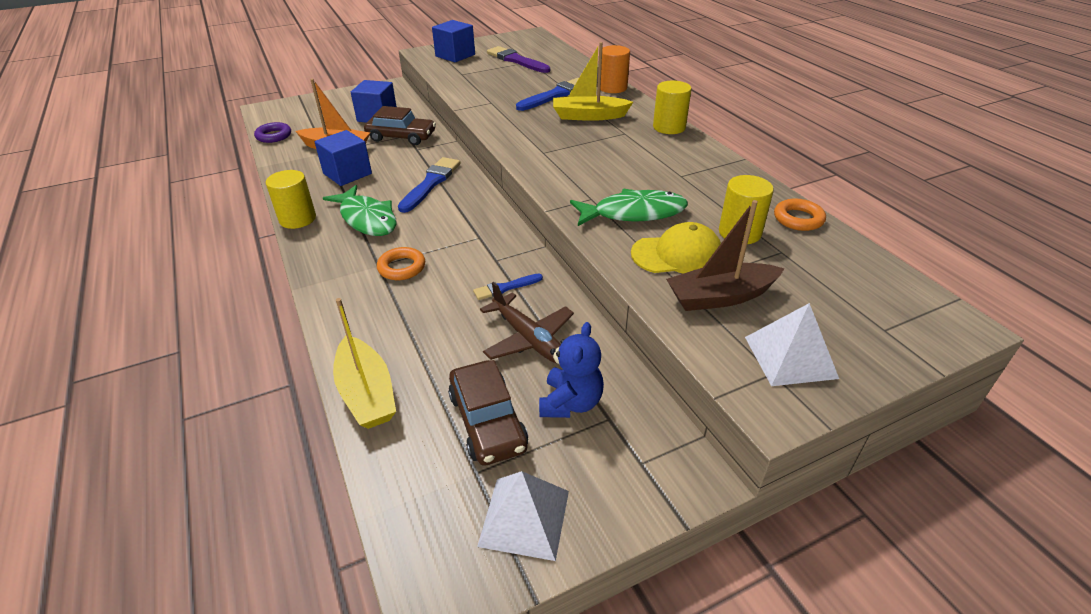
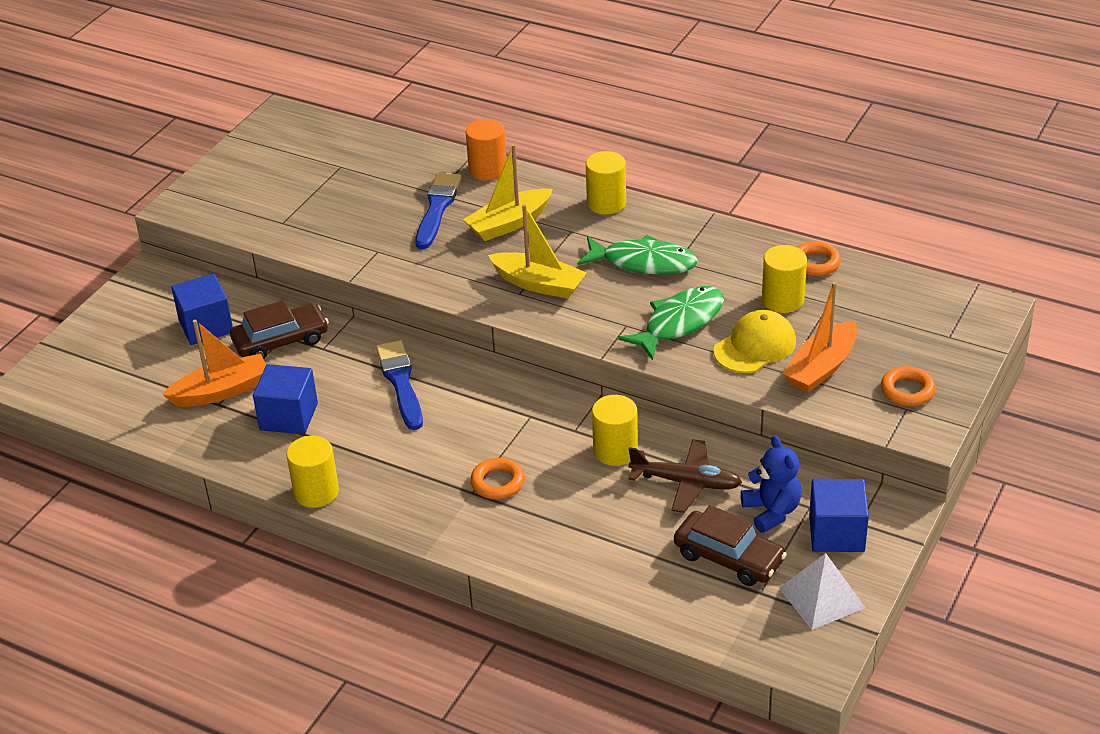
camera: 35 degrees left, 0 degrees up
(274, 136) = (113, 414): purple ring -> none
(366, 393) = (614, 592): yellow boat -> yellow boat (538, 284)
(367, 219) = (391, 455): green fish -> green fish (644, 263)
(455, 55) = (230, 195): blue cube -> blue cube (836, 533)
(505, 288) = (615, 451): blue brush -> yellow cylinder
(516, 60) = (321, 172): purple brush -> none
(720, 297) = (821, 367): brown boat -> orange boat
(790, 357) = (907, 391): white pyramid -> orange ring

